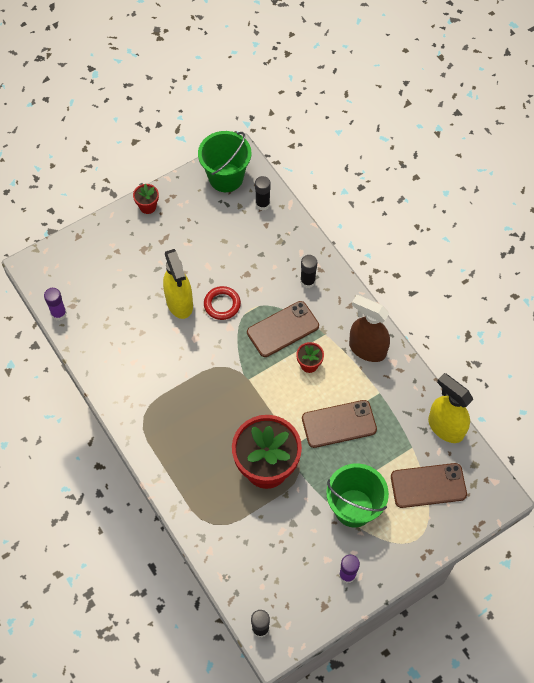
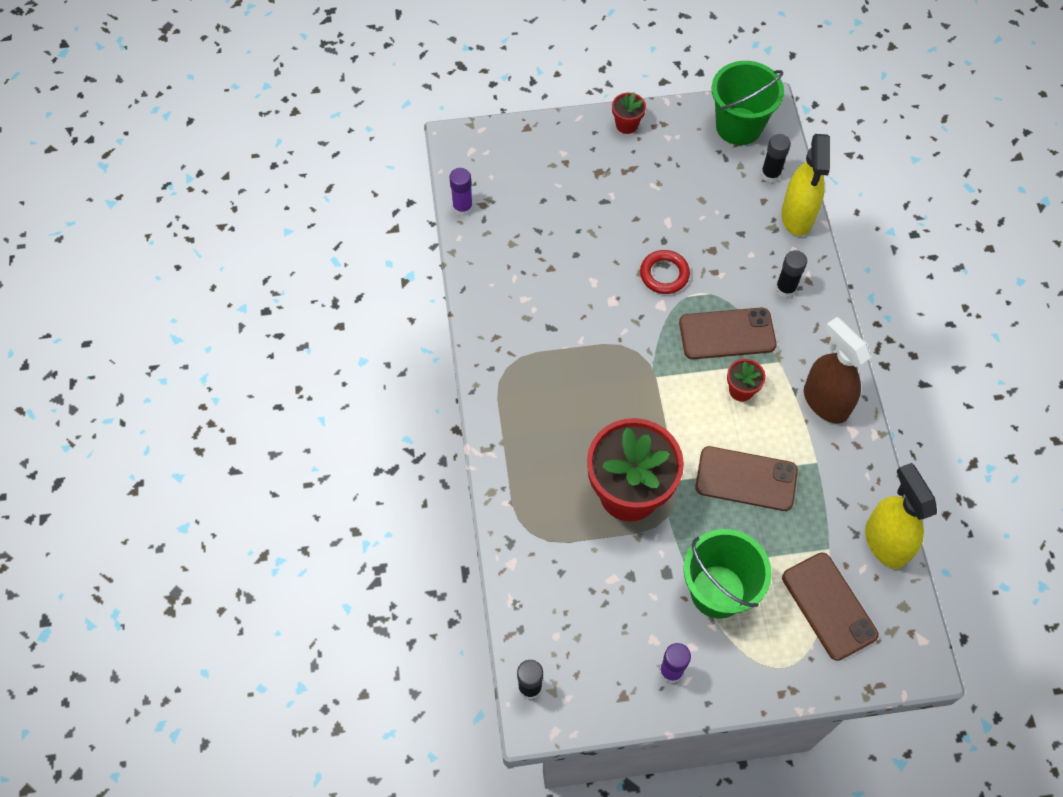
camera: 25 degrees right, 0 degrees up
(179, 303) = (612, 252): yellow spray bottle -> yellow spray bottle (797, 216)
(428, 485) = (829, 606): brown phone -> brown phone turned 45 degrees clockwise

